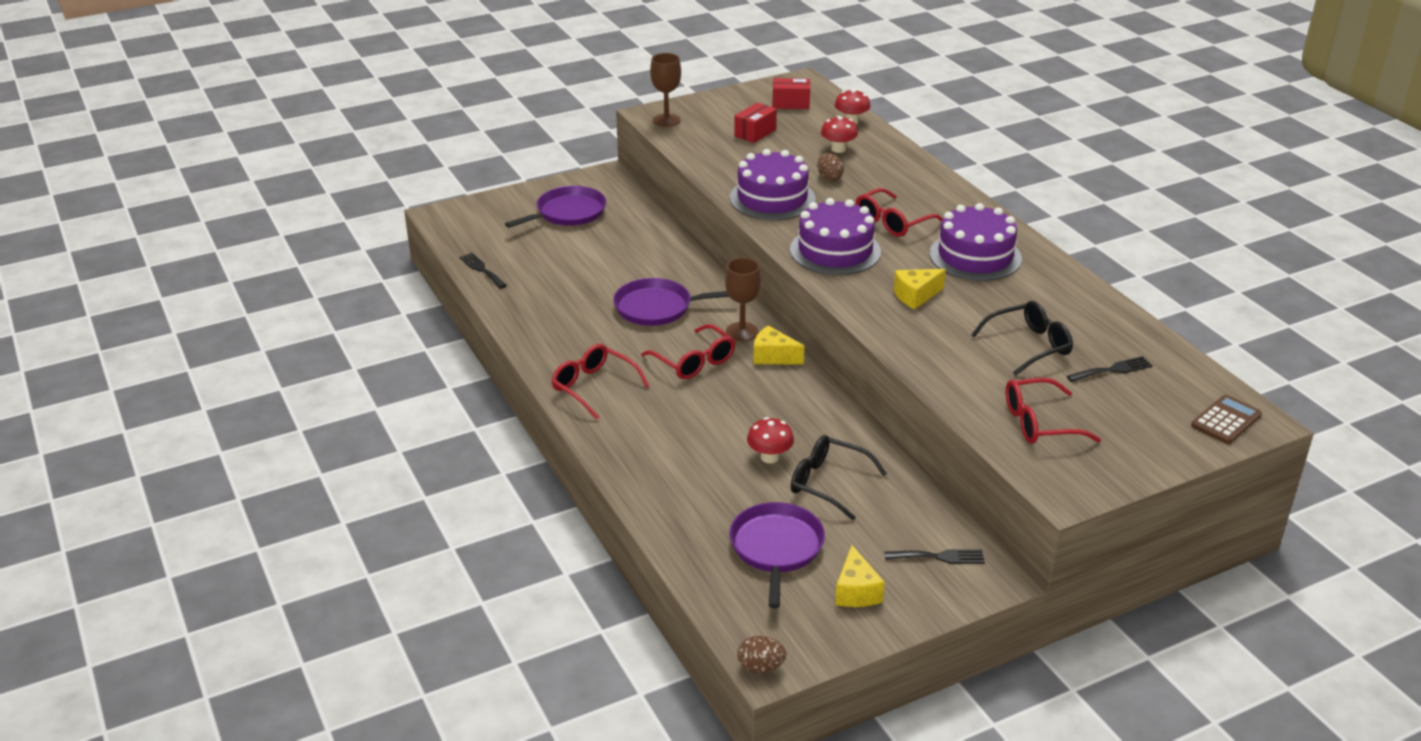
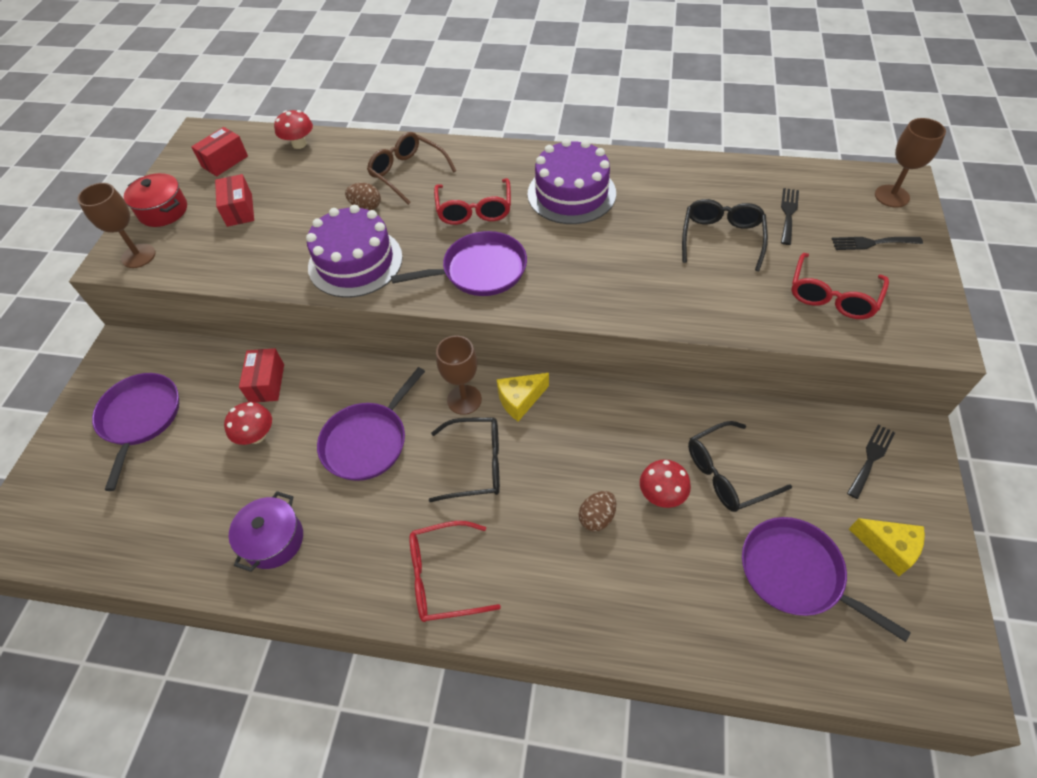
camera: 50 degrees left, 20 degrees up
(482, 269) = (146, 559): black fork -> black fork (872, 243)
(544, 308) = (273, 540): none -> purple pot
(652, 244) = (267, 383): none -> red box
(694, 362) = (476, 464): red glasses -> black glasses
(714, 107) = (163, 211): none -> red pot
(760, 667) = (962, 698): brown egg -> brown egg (597, 517)
(835, 251) = (480, 270): purple cake -> purple pan
(838, 149) = (330, 176): red mushroom -> red mushroom (256, 435)
(889, 177) = (407, 173): none -> brown glasses
(915, 296) = (595, 261): yellow cheese -> none
(1226, 420) = (891, 196): brown calculator -> brown goblet

